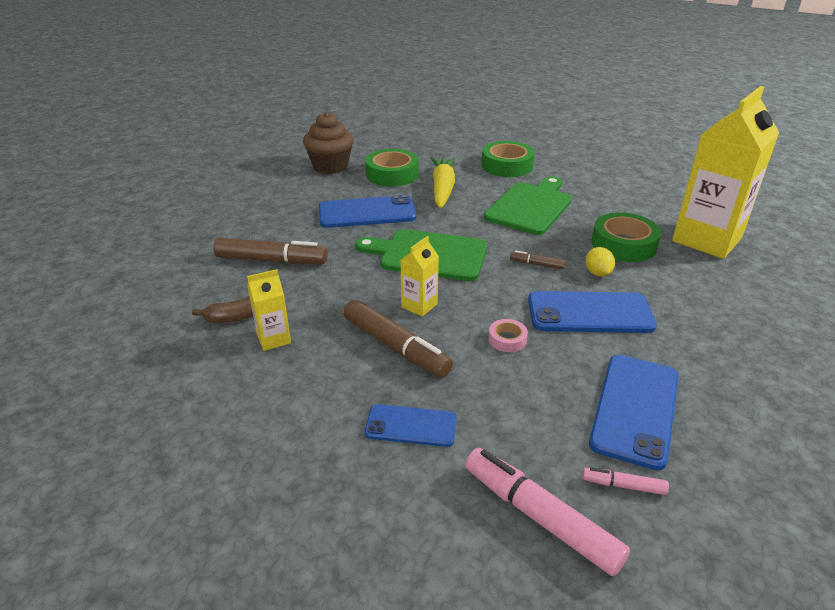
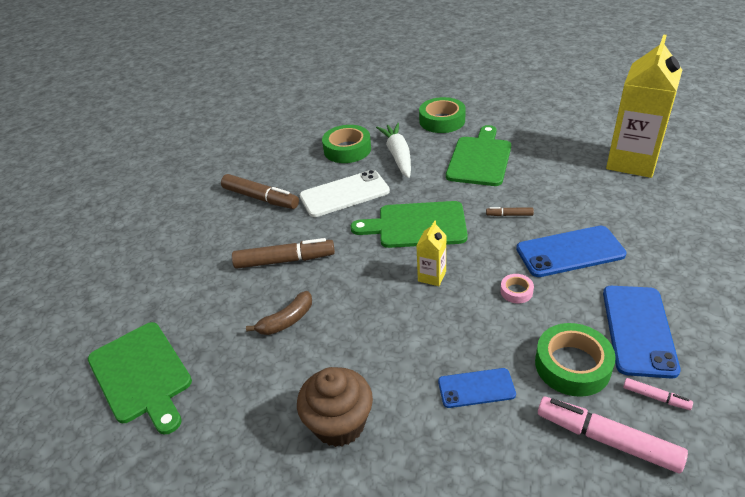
camera: 10 degrees left, 5 degrees up
(68, 333) = (141, 375): none -> green cutting board
(274, 339) = (326, 336): yellow carton -> none
(330, 166) = (288, 152): brown cupcake -> brown cupcake (339, 424)
(367, 213) = (344, 194): blue phone -> white phone
(396, 347) = (431, 320): brown marker -> brown marker (261, 198)
(442, 189) = (398, 156): yellow carrot -> white carrot
(597, 273) = (560, 213): yellow lemon -> none
(623, 244) = (570, 180): green tape -> green tape (572, 365)
(623, 485) = (655, 397): pink marker -> pink marker turned 150 degrees counterclockwise

